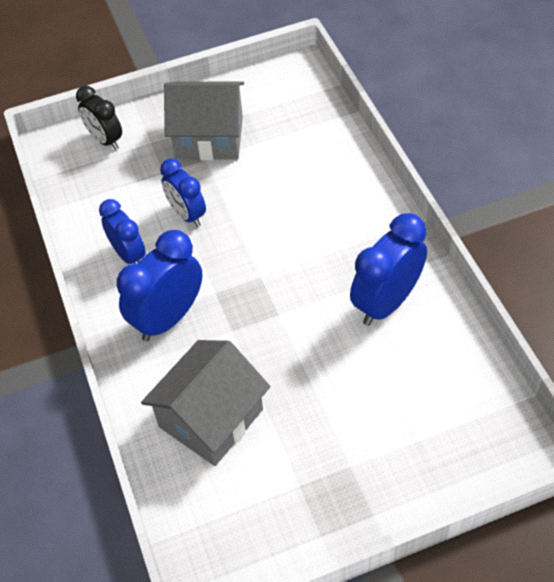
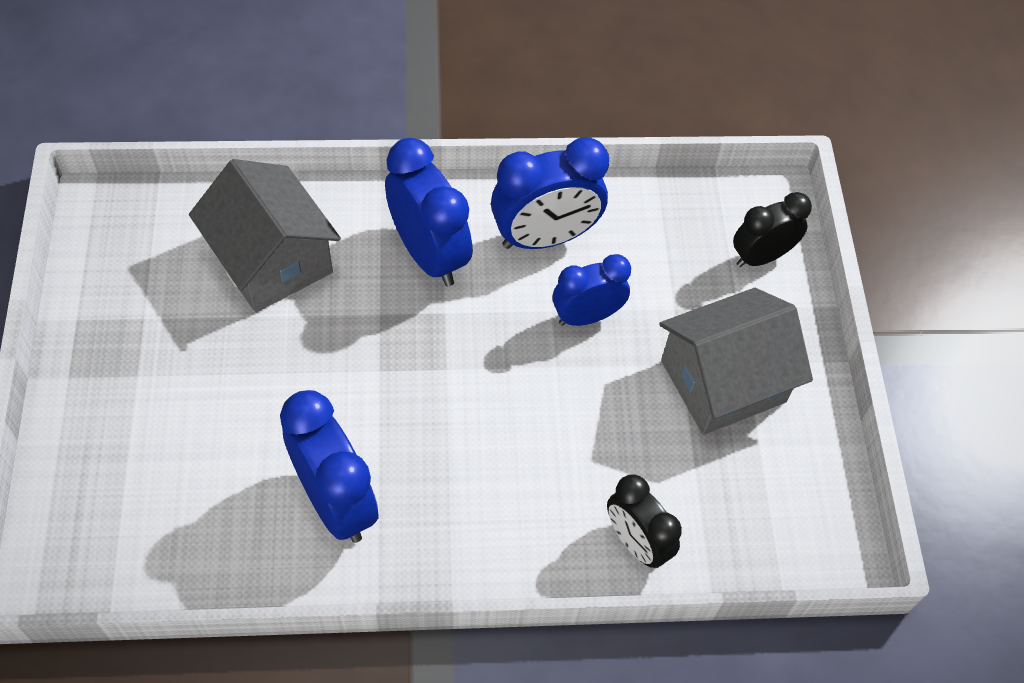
camera: 100 degrees right, 5 degrees up
(129, 255) = (545, 237): blue clock -> blue clock, size x1.54
(209, 137) = (723, 381): grey house -> grey house turned 45 degrees clockwise
(337, 150) = (636, 542): none -> black clock

